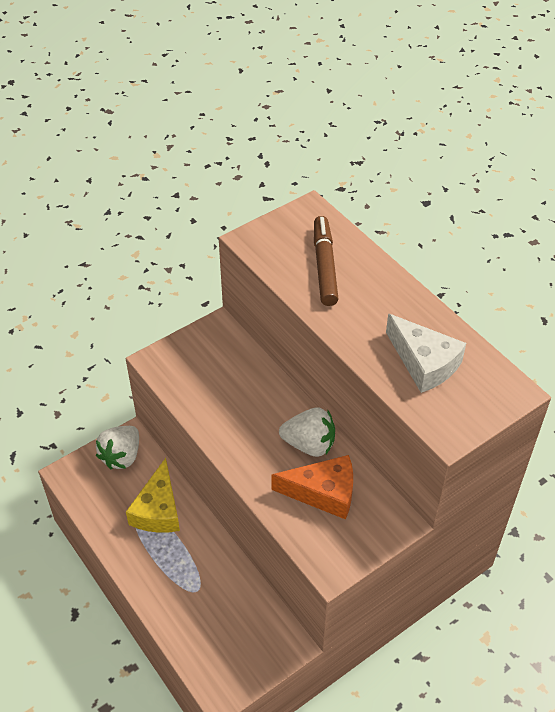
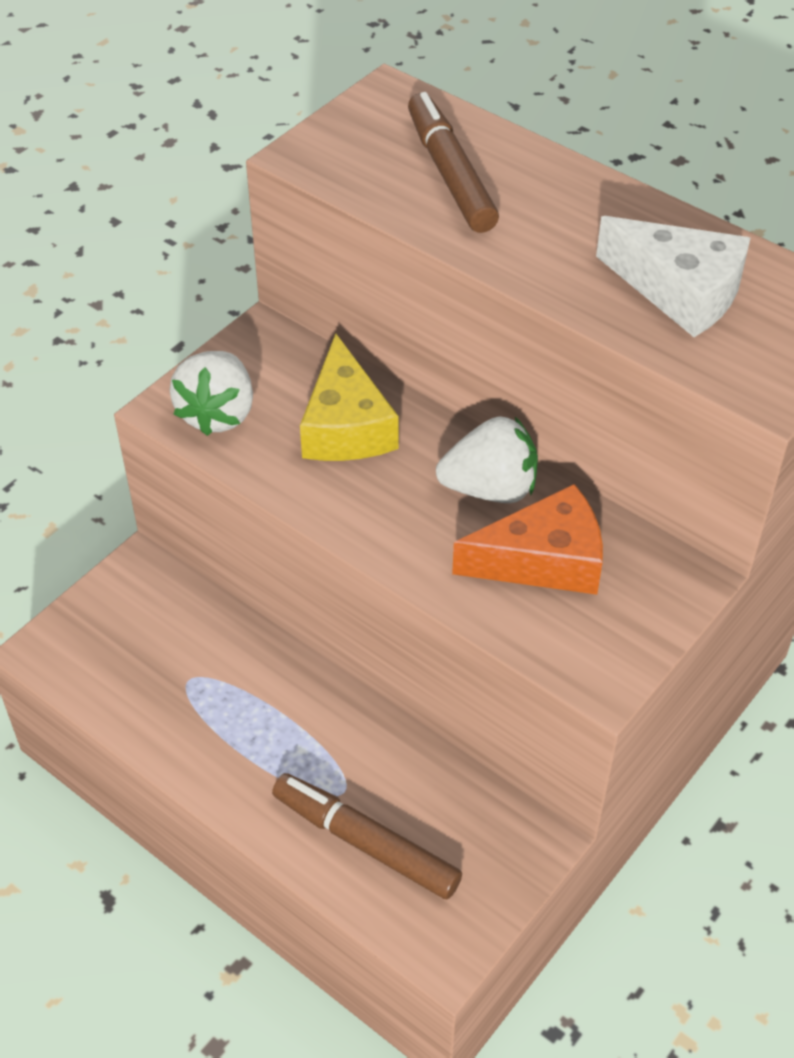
camera: 15 degrees left, 0 degrees up
(121, 456) = (134, 600): white strawberry -> white strawberry (218, 414)
(158, 510) = (229, 674): yellow cheese -> yellow cheese (346, 425)
(199, 622) = (365, 842): none -> brown marker

